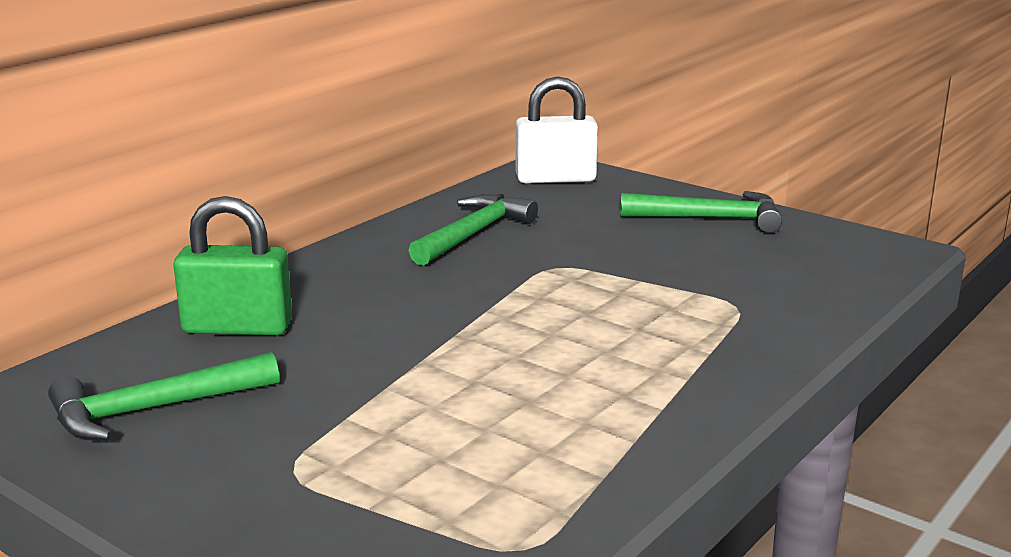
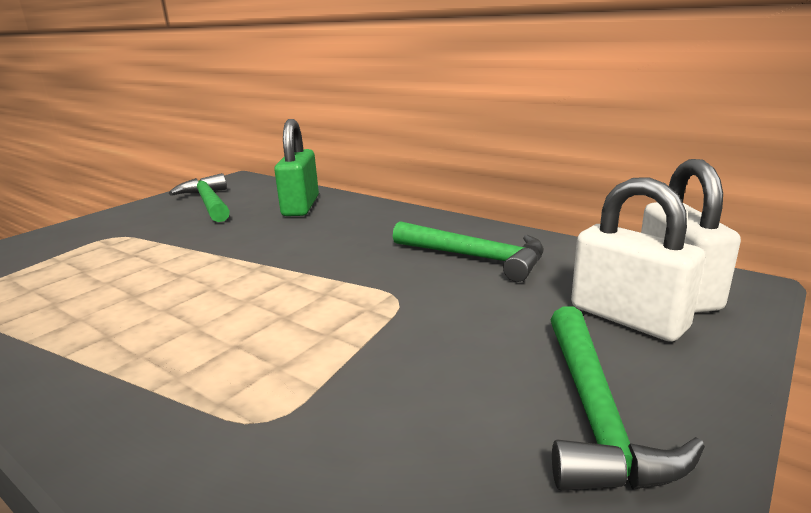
camera: 90 degrees right, 0 degrees up
(597, 197) = (627, 318): none -> white padlock

